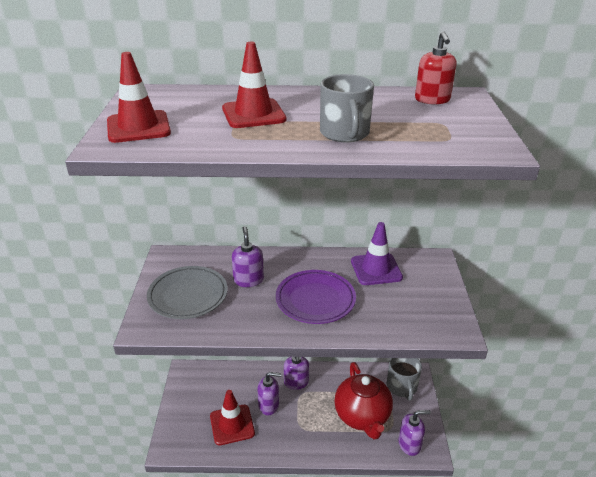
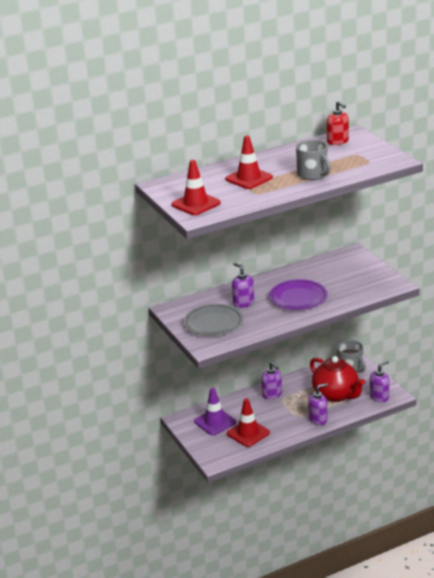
camera: 25 degrees left, 5 degrees down
(269, 405) = (264, 414): purple soap dispenser -> purple soap dispenser (318, 419)
(376, 269) = (320, 270): purple traffic cone -> purple traffic cone (215, 422)

